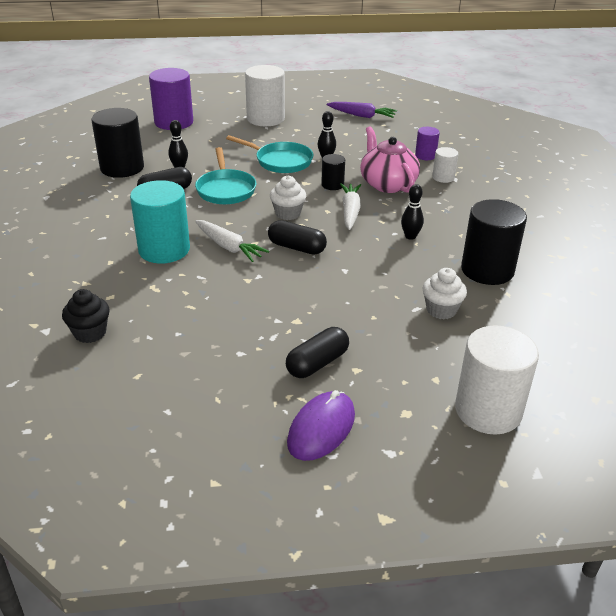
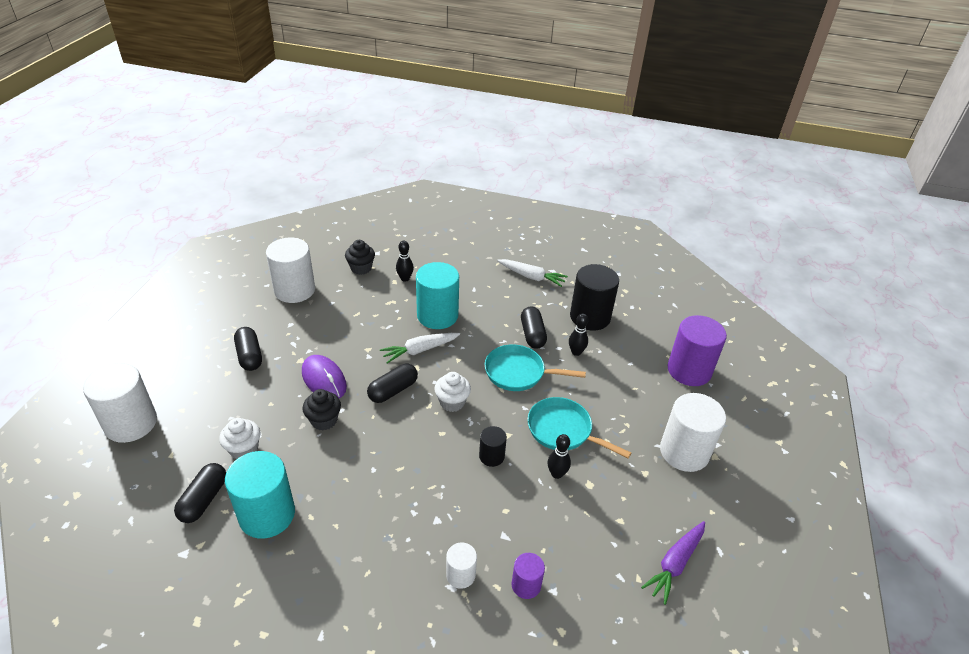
camera: 110 degrees right, 5 degrees up
(167, 377) = (294, 290): none -> white cylinder
(280, 161) = (563, 430): turquoise pan -> turquoise pan turned 75 degrees clockwise
(321, 428) = (196, 339): purple mouse -> purple mouse (324, 379)
(350, 211) = (431, 450): white carrot -> white carrot (531, 277)
(366, 275) = (324, 420): none -> black cupcake
(387, 184) = (471, 507): pink teapot -> none
(410, 236) = (359, 479): black bowling pin -> black bowling pin (405, 278)
(487, 270) = (267, 514): black cylinder -> turquoise cylinder
(511, 310) = (204, 499): none -> black capsule

